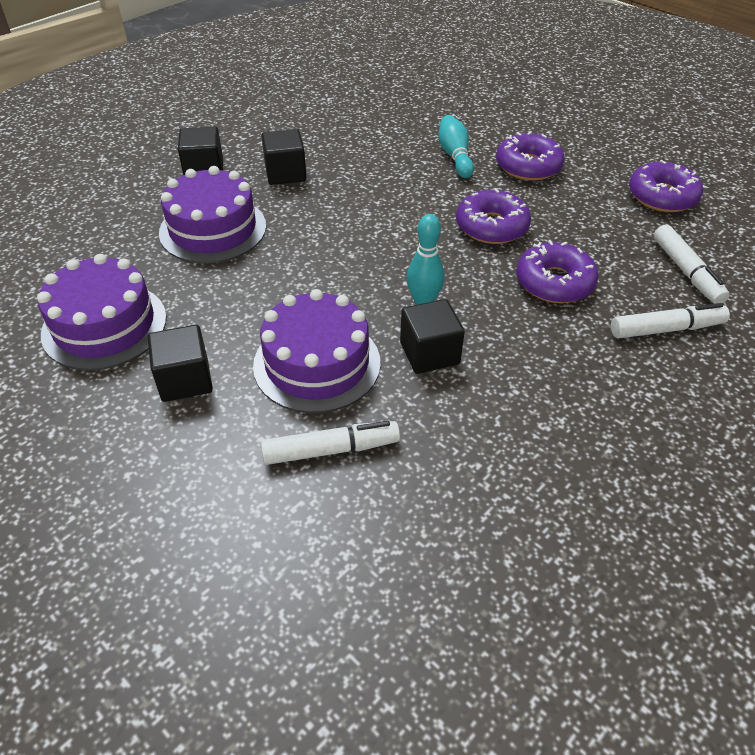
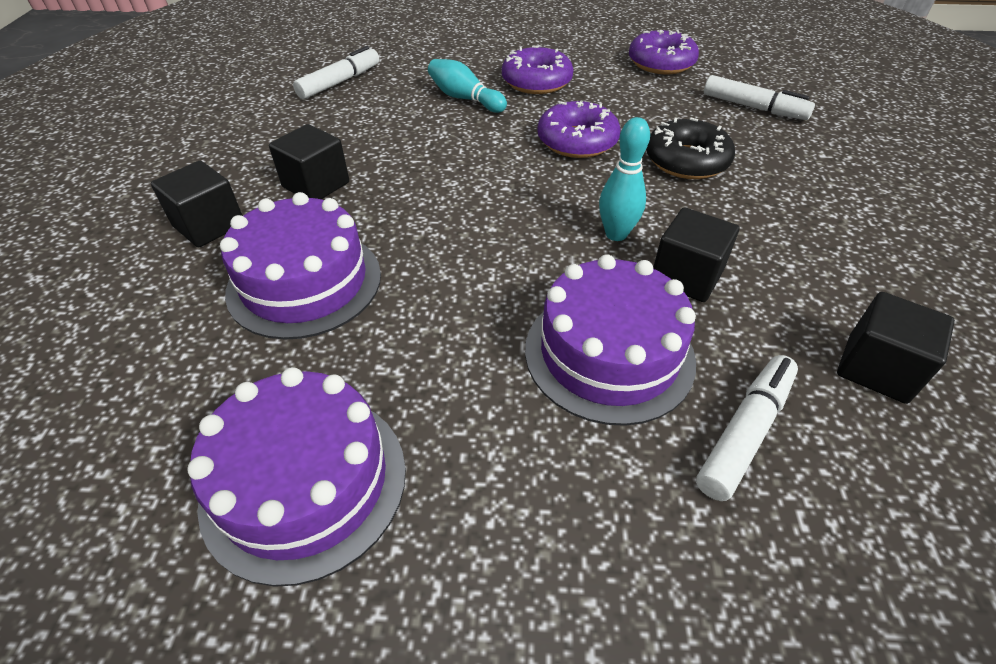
camera: 40 degrees left, 0 degrees up
(185, 380) = (500, 474): black cube -> black cube (876, 368)
(554, 282) = (686, 161): purple donut -> black donut
(666, 329) = (804, 154): white marker -> white marker (340, 82)

